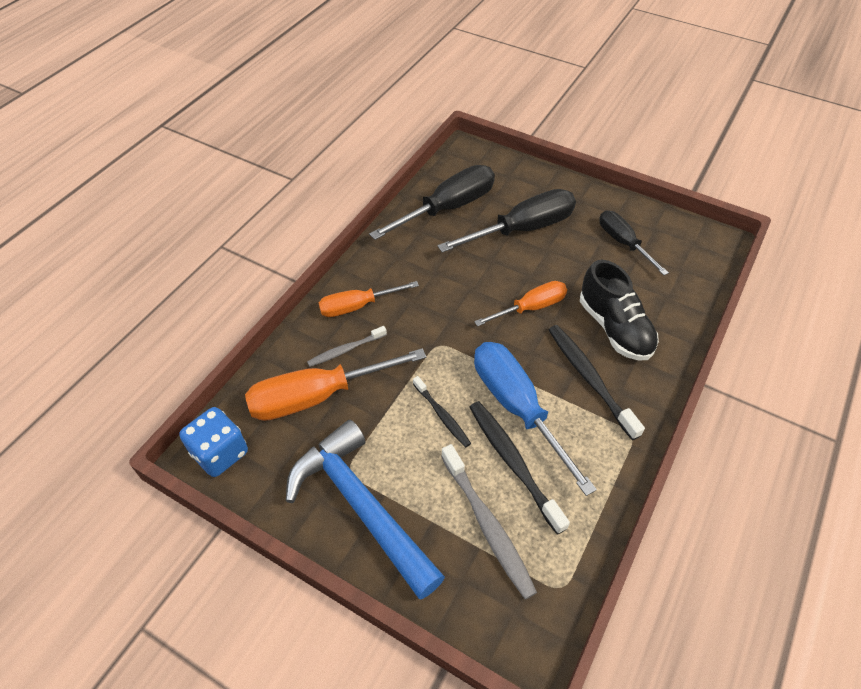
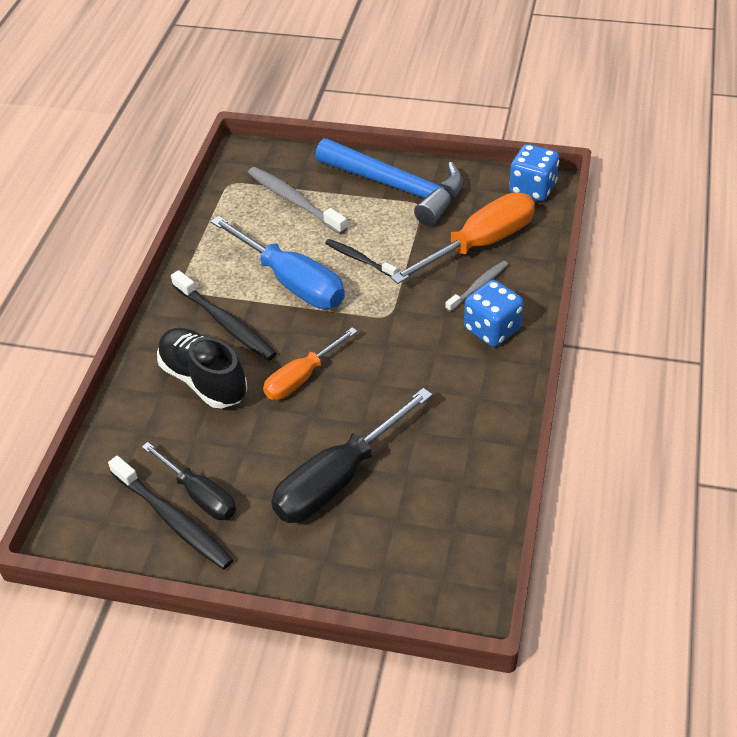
camera: 165 degrees right, 5 degrees down
(358, 306) = (492, 329): orange screwdriver -> blue dice
(447, 208) = (451, 484): black screwdriver -> none
(513, 462) = (284, 242): black toothbrush -> black toothbrush (173, 520)

